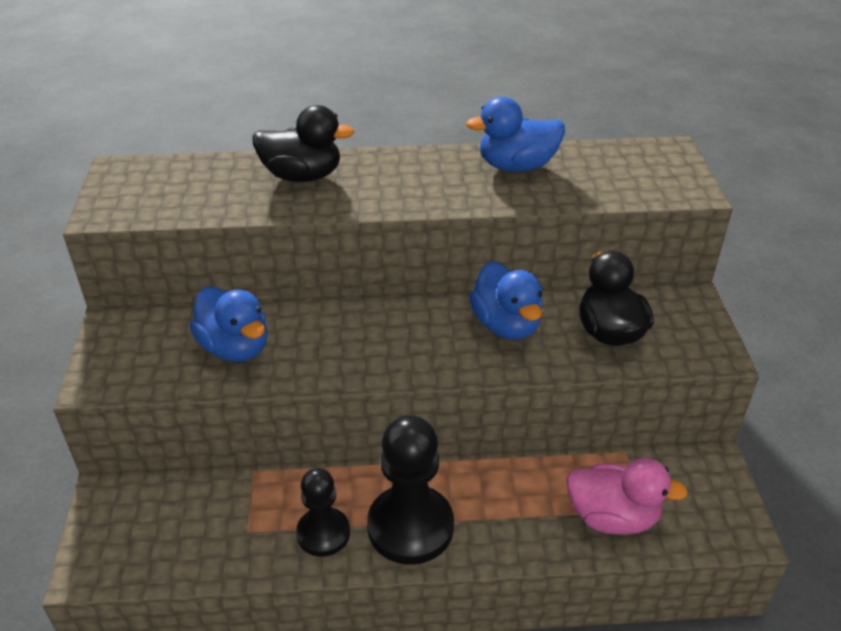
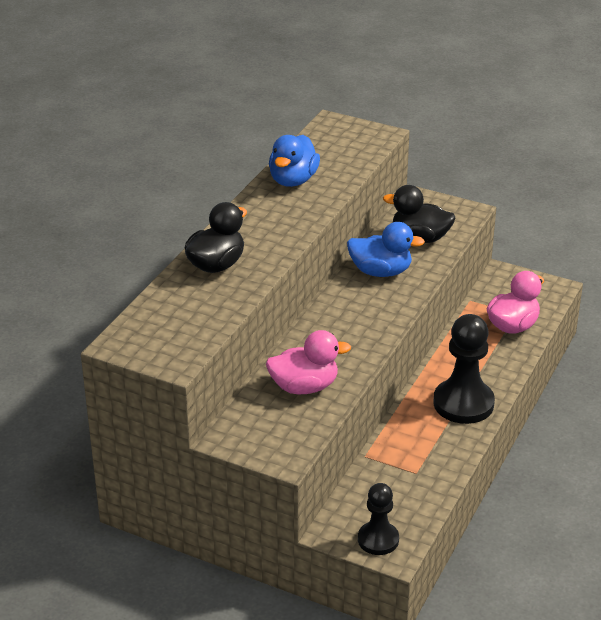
camera: 60 degrees left, 5 degrees down
(235, 347) = (304, 387): blue duck -> pink duck
(323, 533) = (442, 440): black pawn -> black pawn (378, 540)

